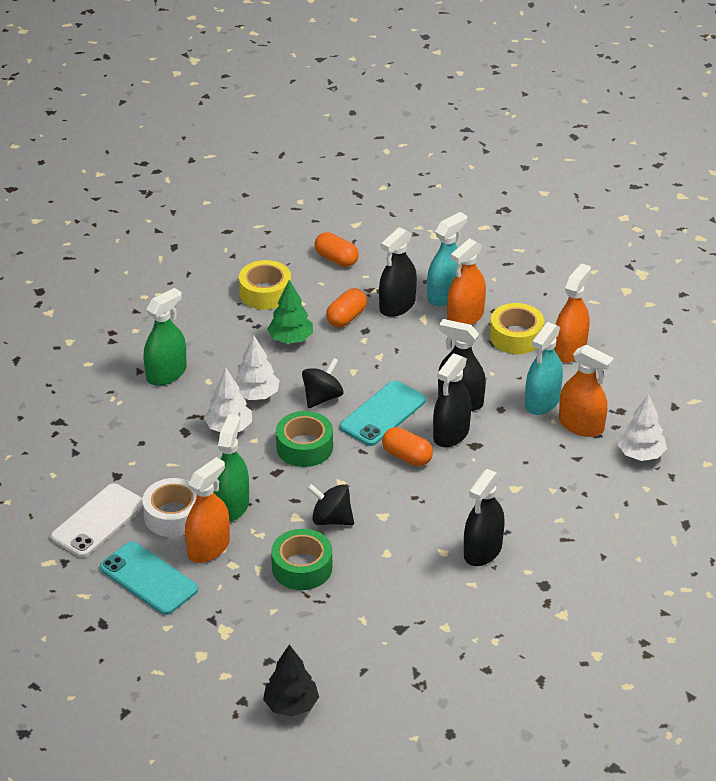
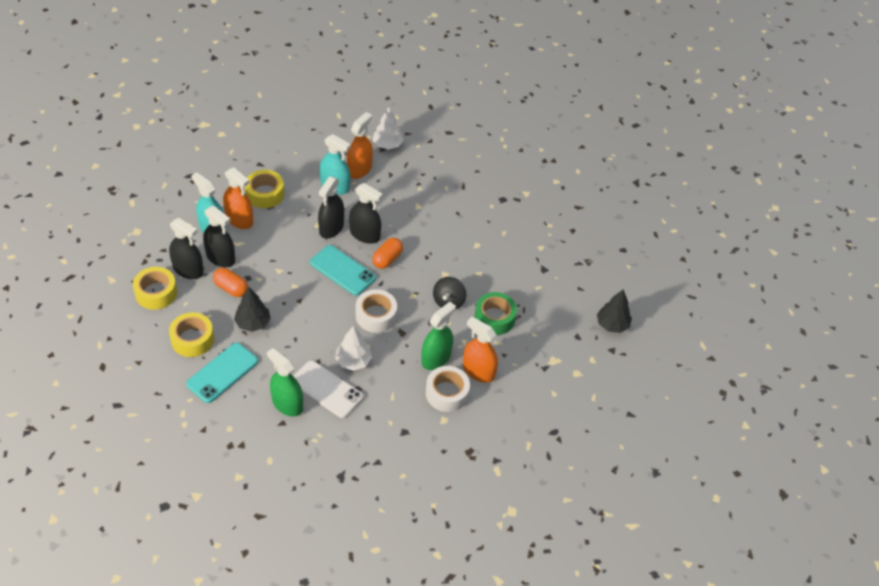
camera: 95 degrees left, 10 degrees up
(98, 521) = (453, 441): white phone -> white phone (326, 389)
(148, 578) = (510, 406): turquoise phone -> turquoise phone (222, 373)
(232, 505) = (436, 358): green spray bottle -> green spray bottle turned 120 degrees clockwise
(256, 395) = (317, 344): white tree -> none
(291, 339) = (253, 323): green tree -> black tree
(304, 447) = (376, 316): green tape -> white tape
(322, 397) = (322, 304): black spinning top -> none
(336, 259) = (156, 293): orange capsule -> yellow tape
(482, 551) = (475, 225): black spray bottle -> black spray bottle (188, 270)
(569, 350) = (282, 168): orange spray bottle -> none

